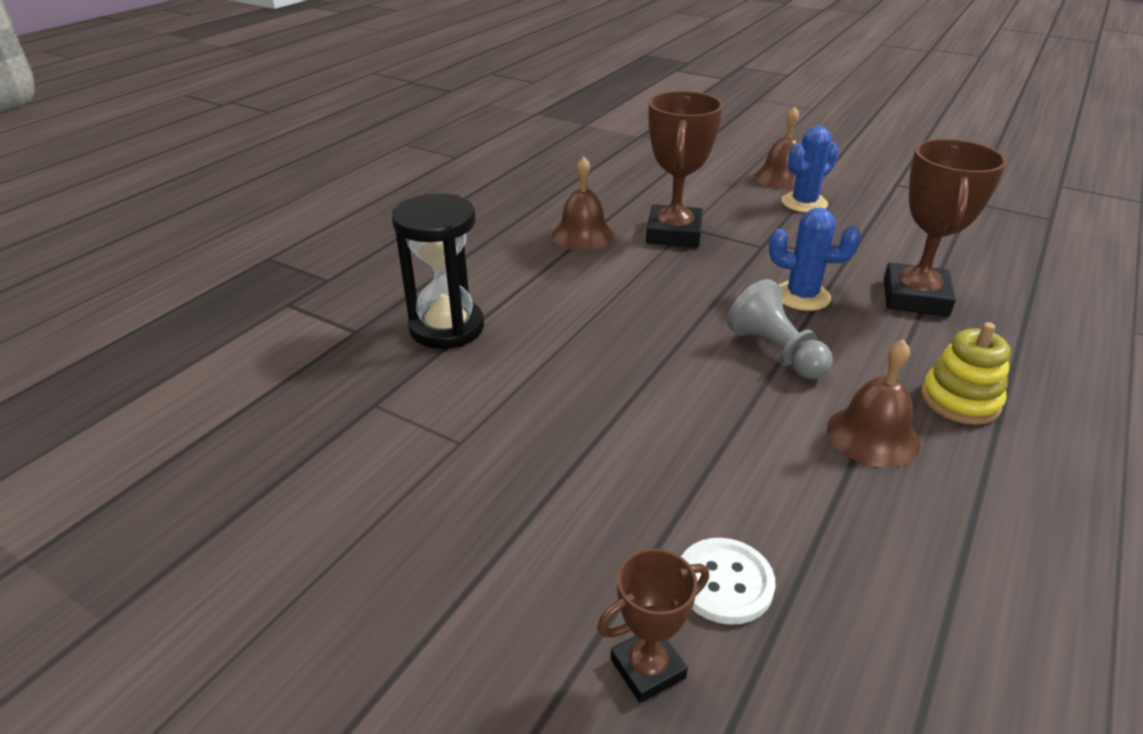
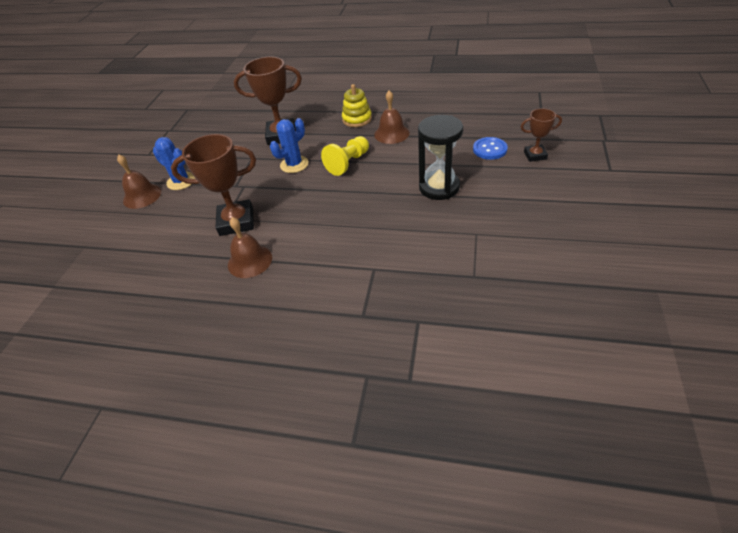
camera: 105 degrees left, 10 degrees up
(447, 328) = (390, 279): black hourglass -> black hourglass (439, 187)
(647, 668) = (535, 155): brown trophy -> brown trophy turned 45 degrees counterclockwise
(724, 582) = (490, 149): white button -> blue button
(776, 352) = (348, 163): grey pawn -> yellow pawn
(802, 296) = (294, 164): blue cactus -> blue cactus turned 45 degrees clockwise

